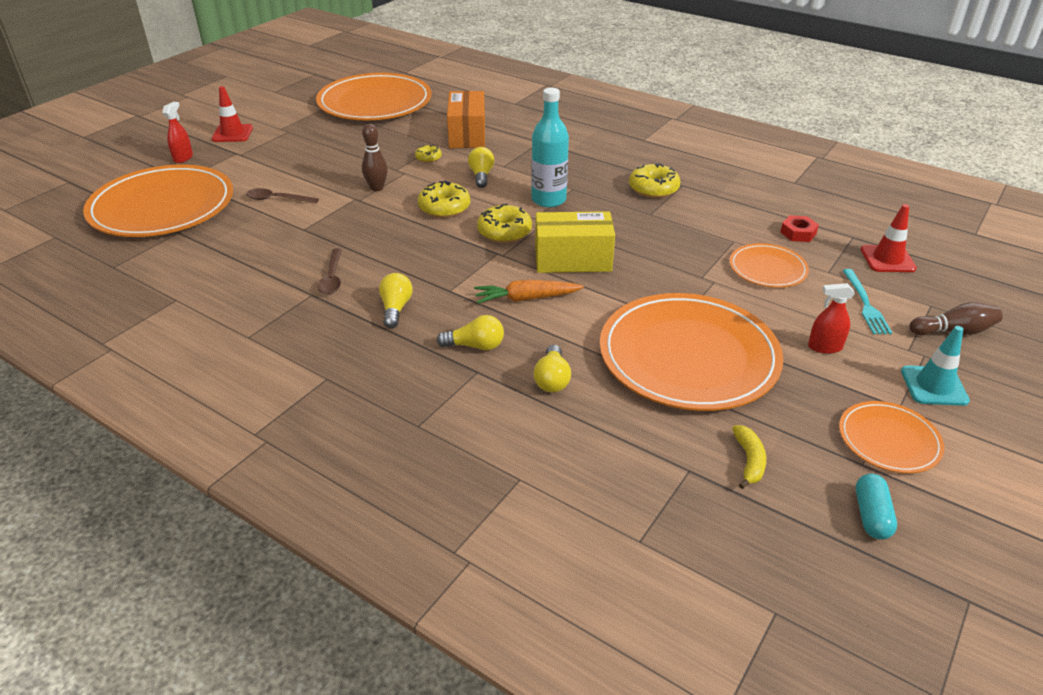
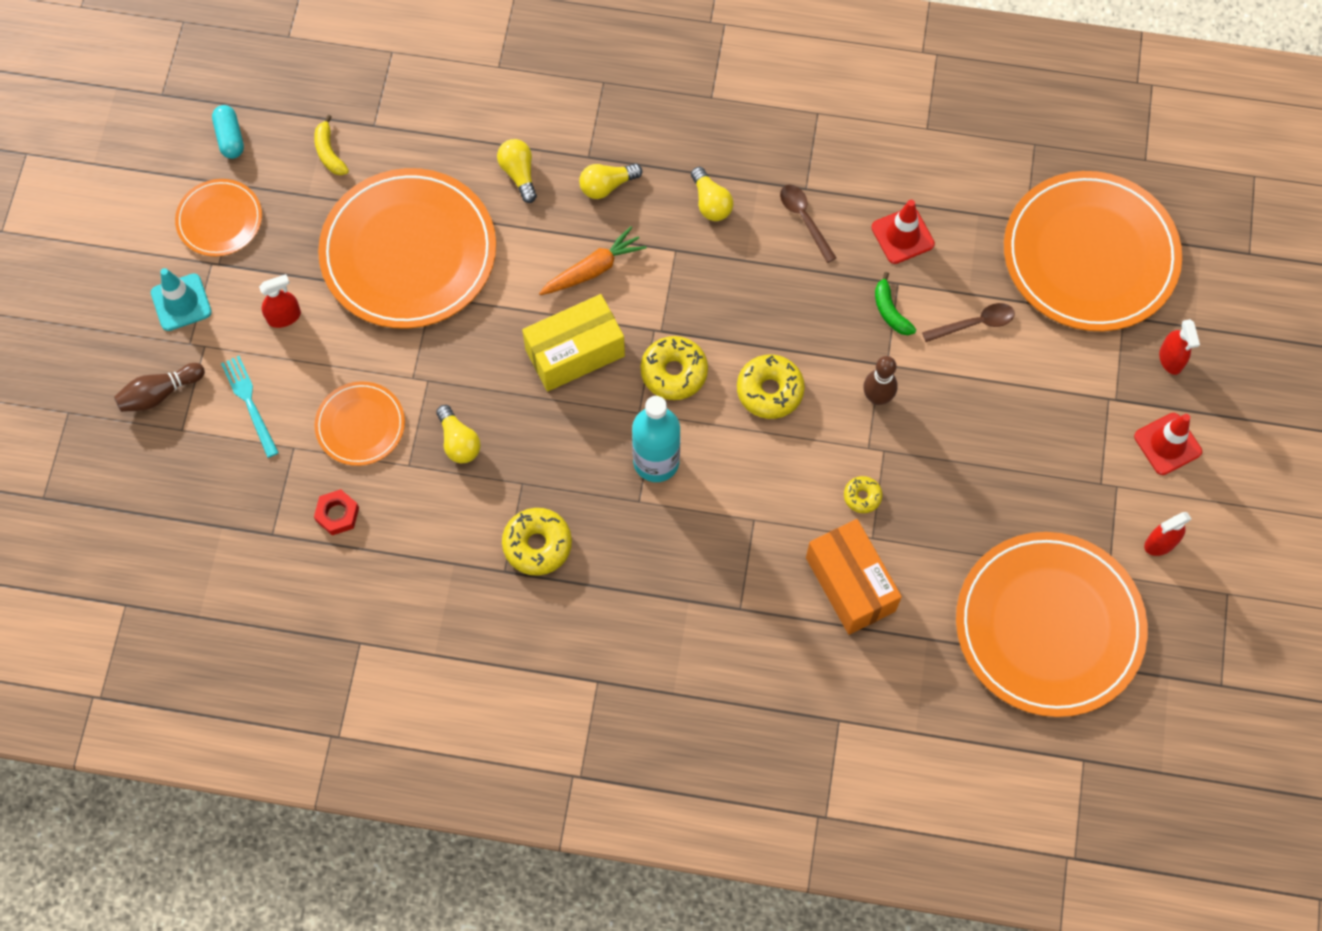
camera: 155 degrees right, 30 degrees up
(284, 109) = (1160, 543): none -> red spray bottle
(324, 218) = (890, 311): none -> green banana
(481, 176) = (768, 482): yellow light bulb -> yellow light bulb (459, 442)
(887, 259) = (229, 501): red traffic cone -> red traffic cone (902, 236)

